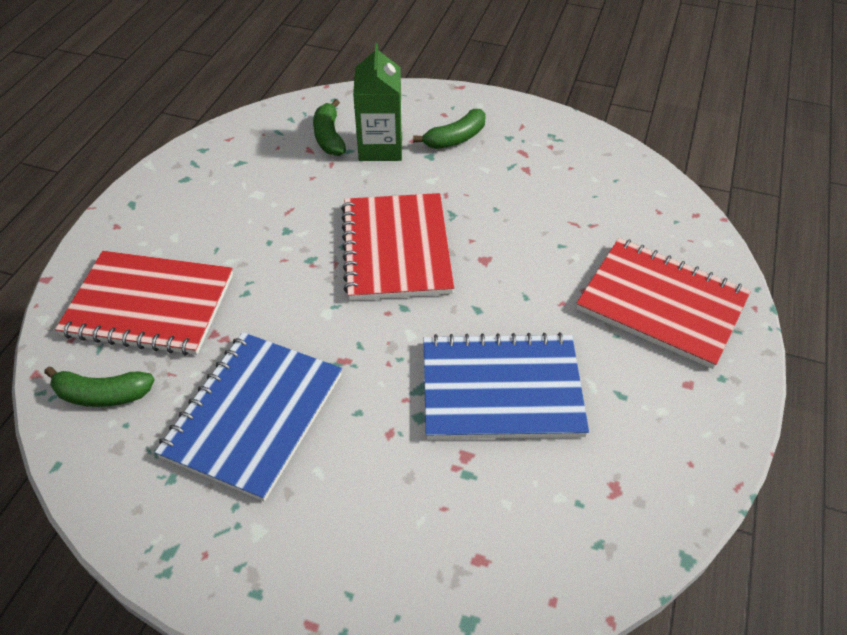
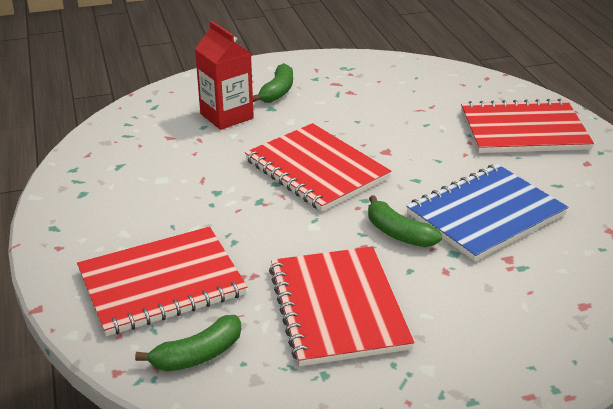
camera: 35 degrees left, 15 degrees down
(253, 415) = (337, 307): blue notebook -> red notebook
(329, 137) = (176, 124): green banana -> green banana (398, 233)
(380, 147) = (226, 116): green carton -> red carton

